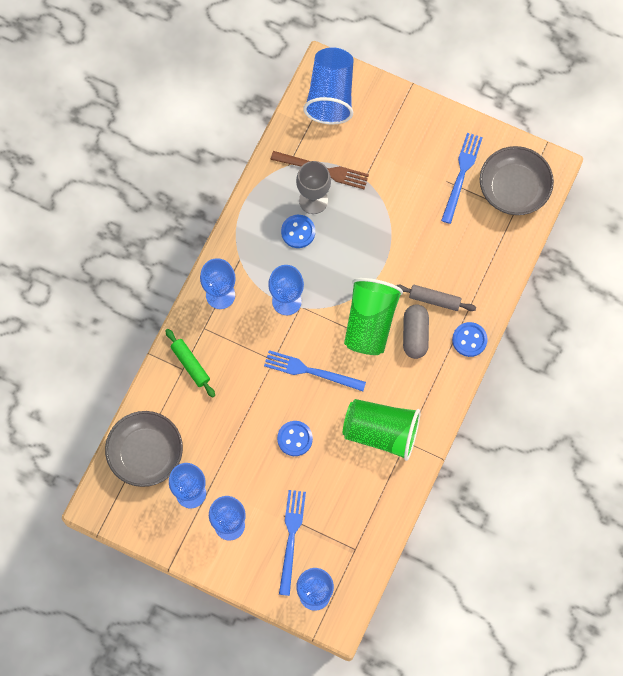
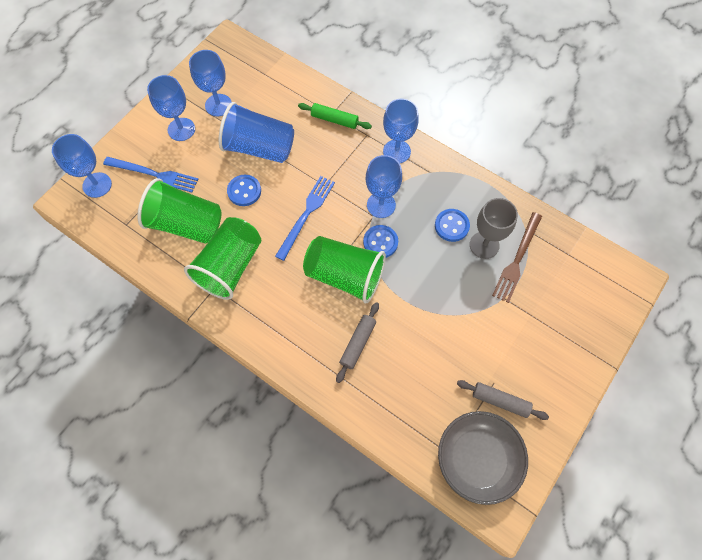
camera: 100 degrees right, 5 degrees down
(146, 453) = (262, 78): grey bowl -> none
(190, 364) = (334, 120): green rolling pin -> green rolling pin turned 45 degrees clockwise
(331, 95) = (603, 281): blue cup -> blue cup (259, 147)
(343, 487) = (186, 224): none -> green cup
(415, 335) = (323, 317): grey capsule -> none
(461, 175) = (500, 401): blue fork -> grey rolling pin
(469, 340) = (306, 371): blue button -> blue button (380, 242)

